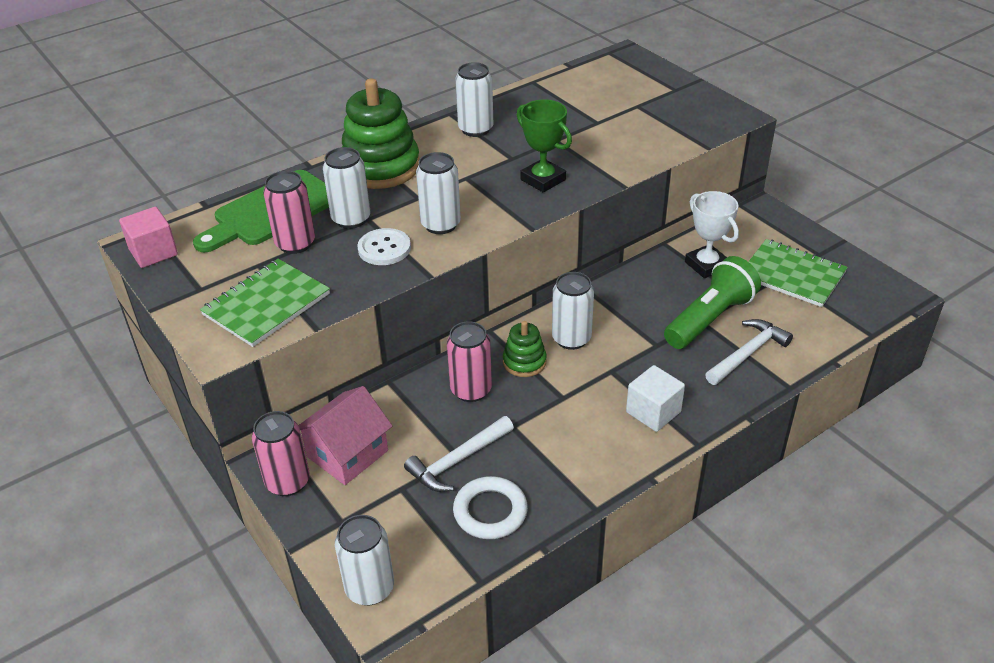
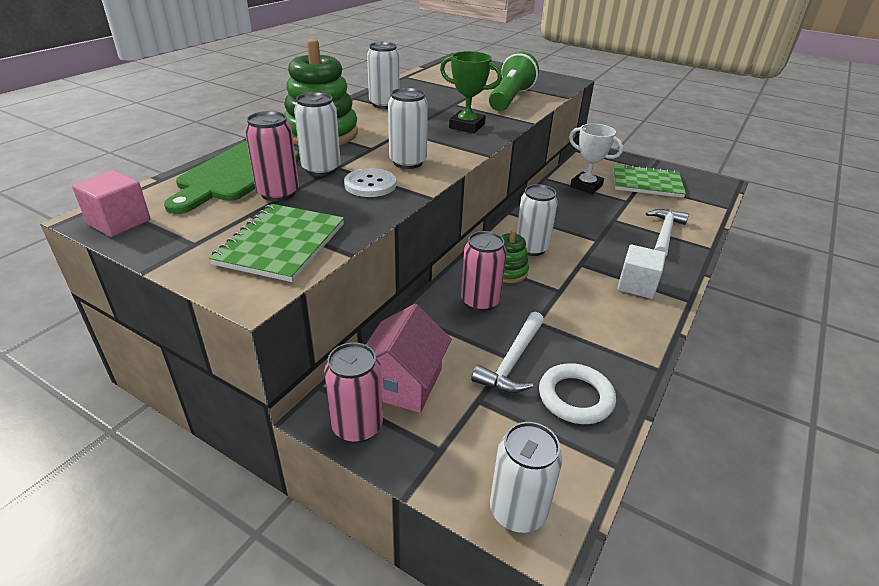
camera: 25 degrees left, 5 degrees down
(710, 319) = (619, 217): green flashlight -> green flashlight (510, 99)

